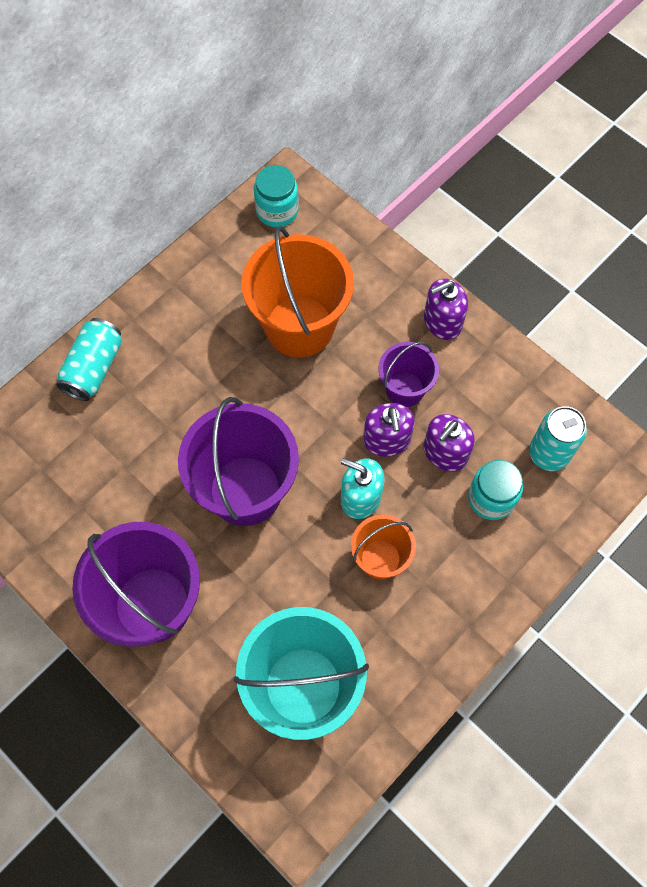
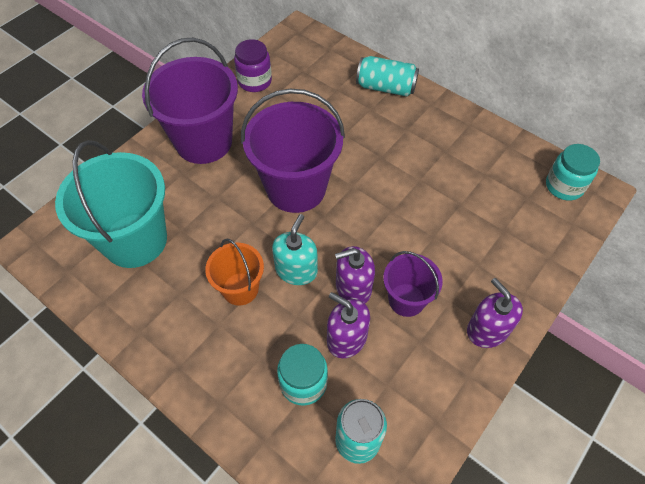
camera: 85 degrees right, 10 degrees down
(50, 535) = (255, 81): none -> purple jar
(299, 326) = (452, 212): orange bucket -> none

